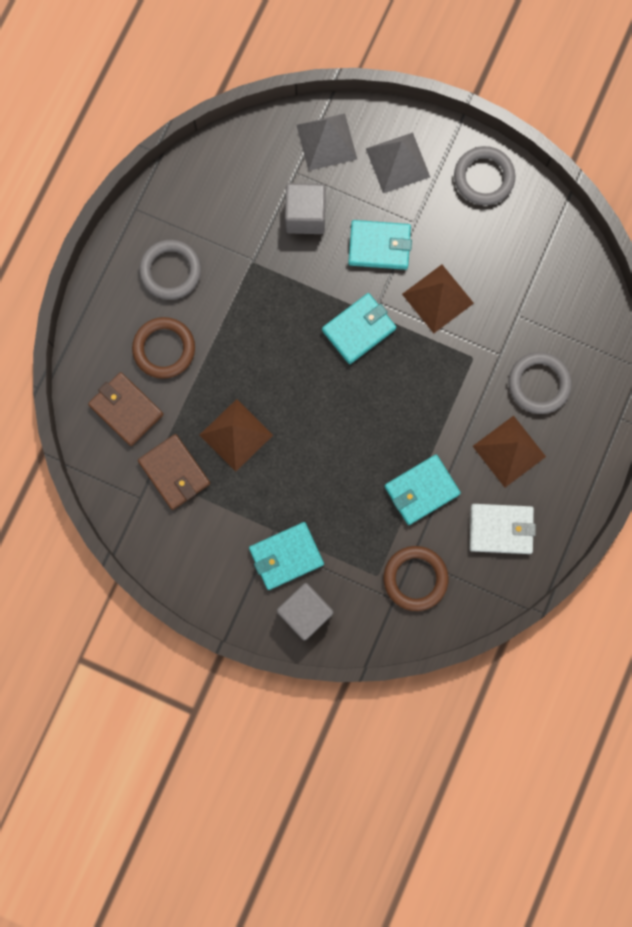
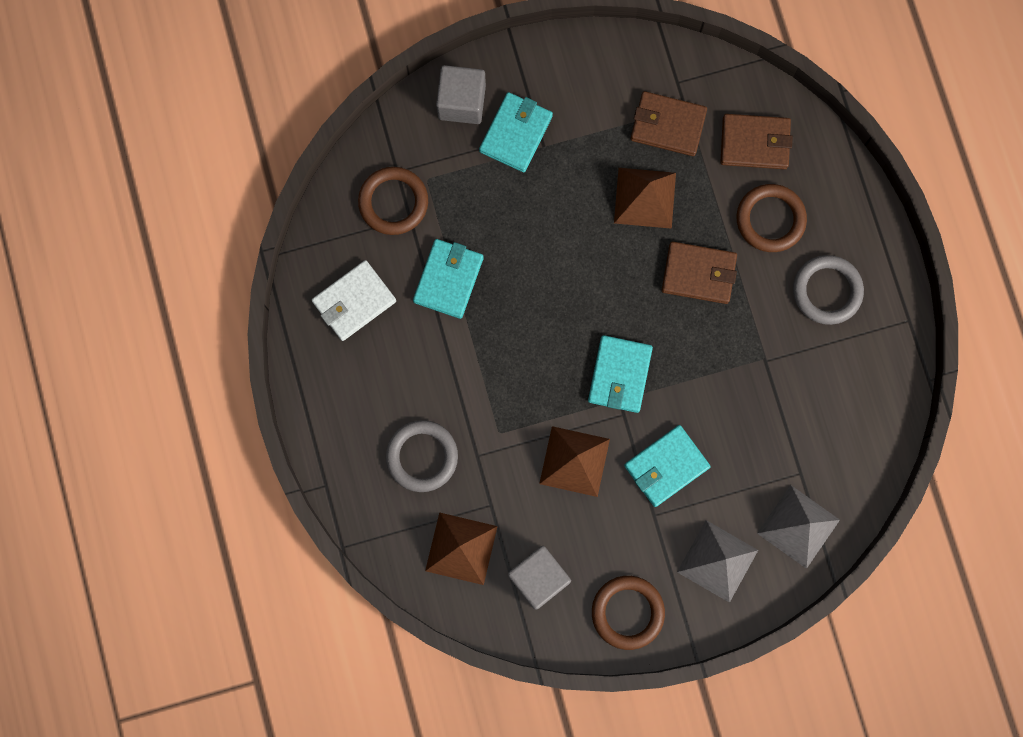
camera: 140 degrees right, 0 degrees up
(246, 353) = (698, 273): none -> brown wallet
(305, 216) = (755, 439): grey cube -> grey cube (538, 578)
(483, 178) = (627, 612): grey ring -> brown ring
(509, 451) = (400, 375): brown pyramid -> brown pyramid (461, 548)

